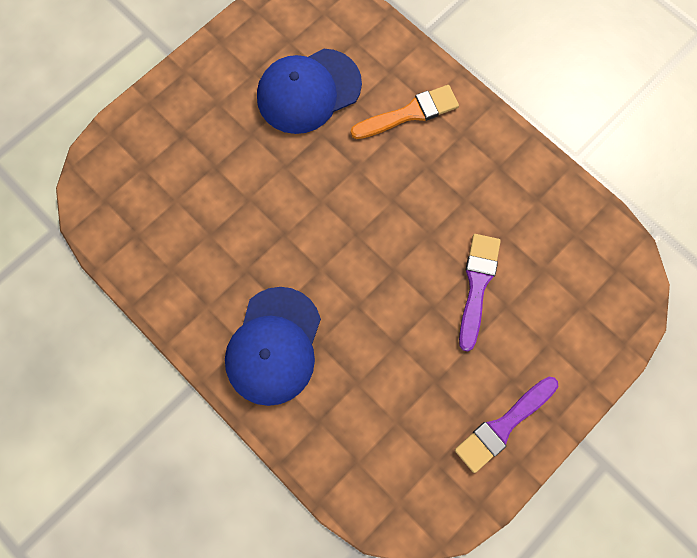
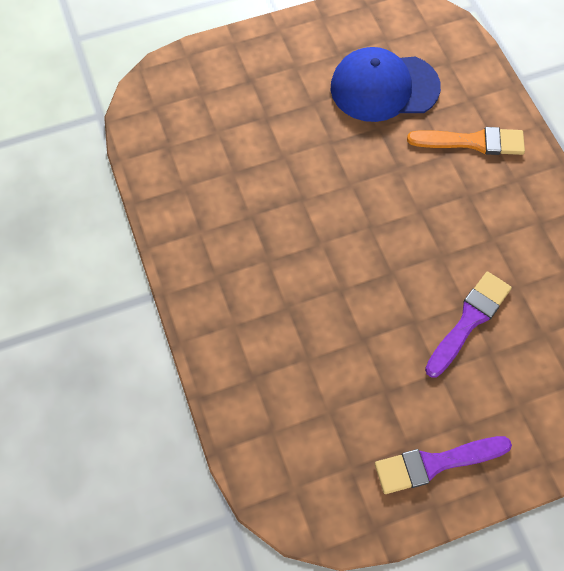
camera: 25 degrees right, 10 degrees down
(274, 346) = (244, 291): blue cap -> none

